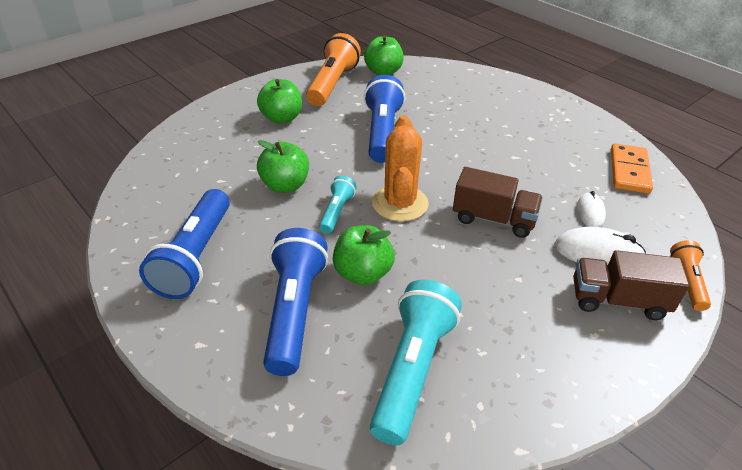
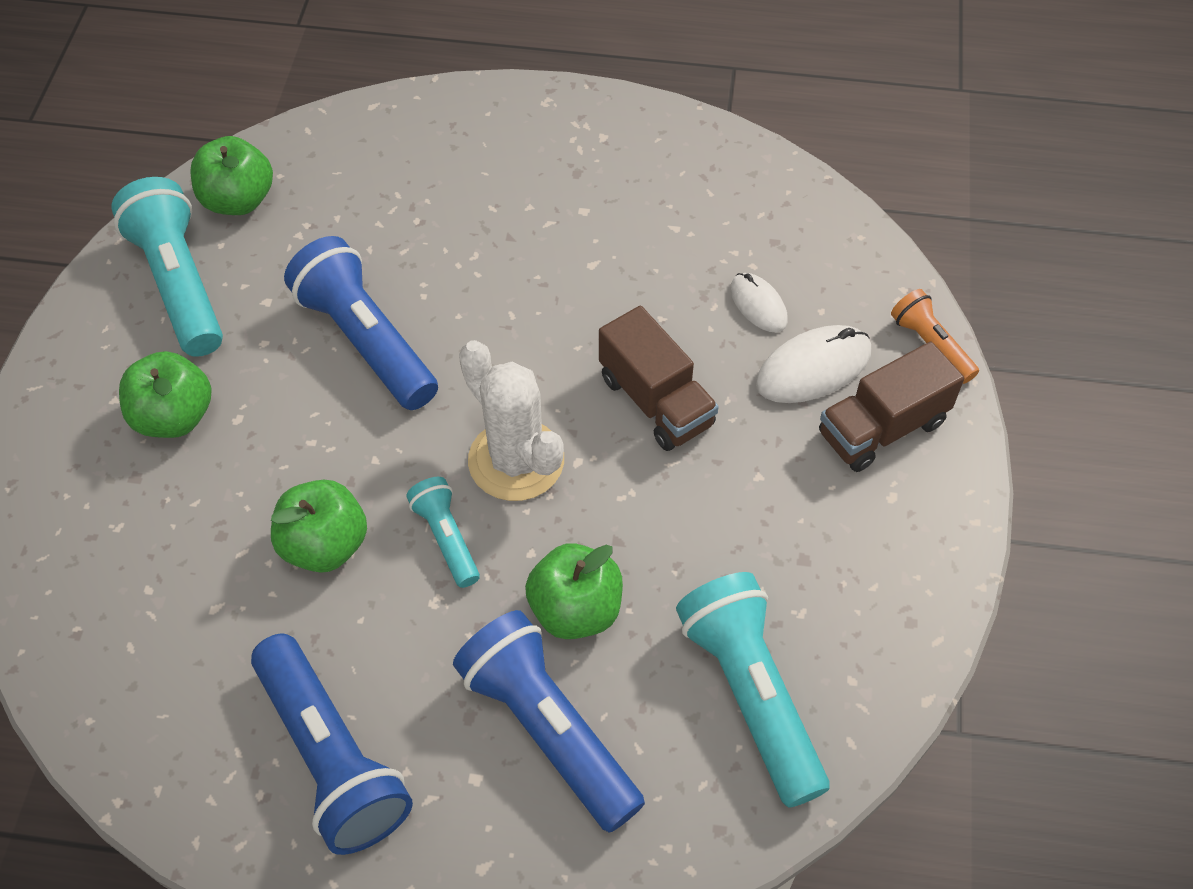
camera: 40 degrees left, 15 degrees up
(332, 84) = (180, 283): orange flashlight -> turquoise flashlight
(400, 203) = (516, 460): orange cactus -> white cactus
(493, 219) = (656, 401): brown truck -> brown truck turned 75 degrees clockwise
(629, 171) = (752, 194): orange domino -> none

